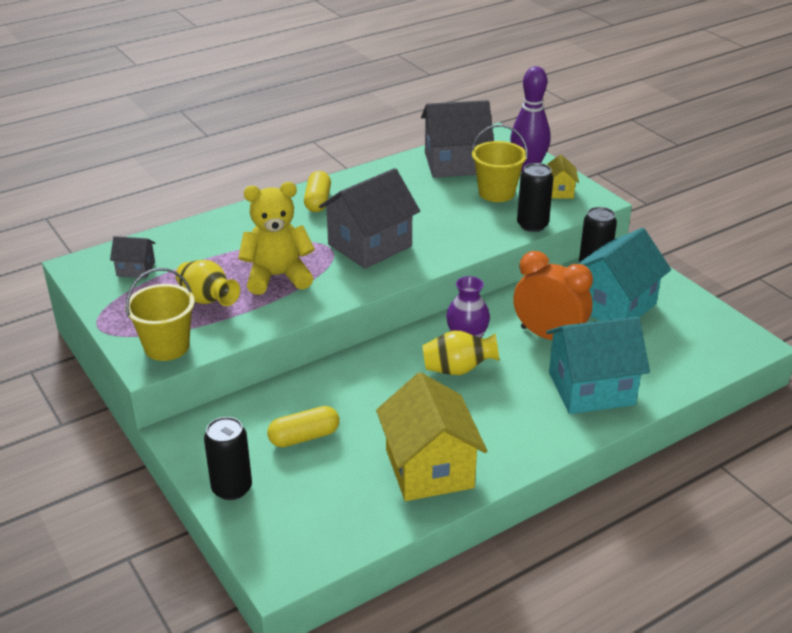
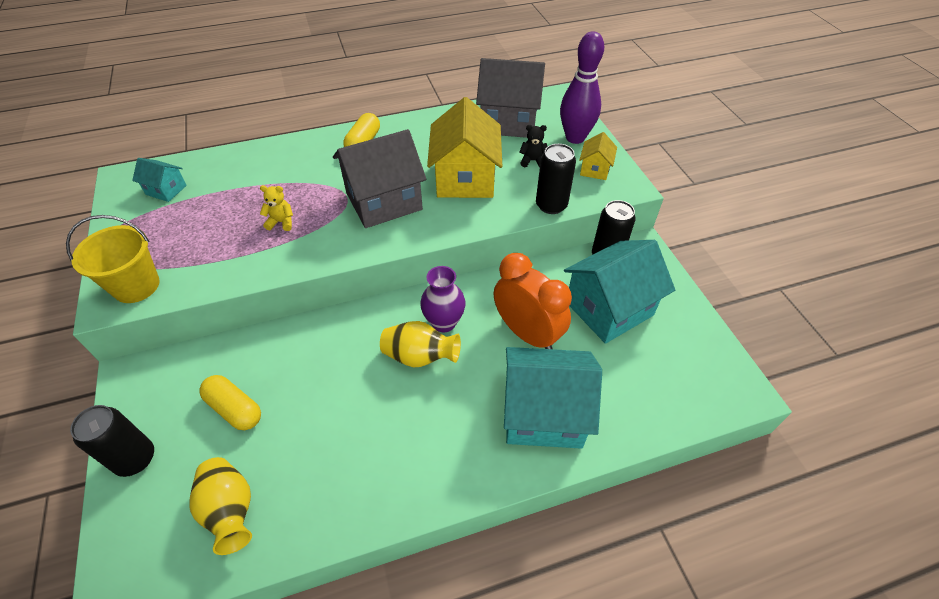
camera: 15 degrees right, 15 degrees up
(136, 269) = (166, 190): grey house -> turquoise house
(208, 300) = (205, 237): yellow vase -> yellow vase (230, 510)
(277, 276) = (281, 222): yellow teddy bear -> yellow teddy bear, size x0.44
(304, 437) = (235, 409): yellow capsule -> yellow capsule turned 45 degrees clockwise
(429, 468) = (332, 483): yellow house -> yellow house (465, 178)
(496, 193) = (532, 161): yellow bucket -> black teddy bear

